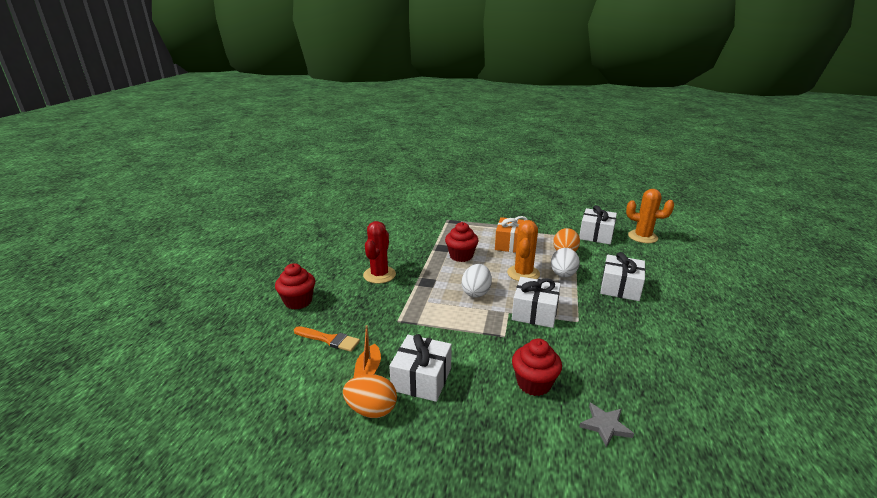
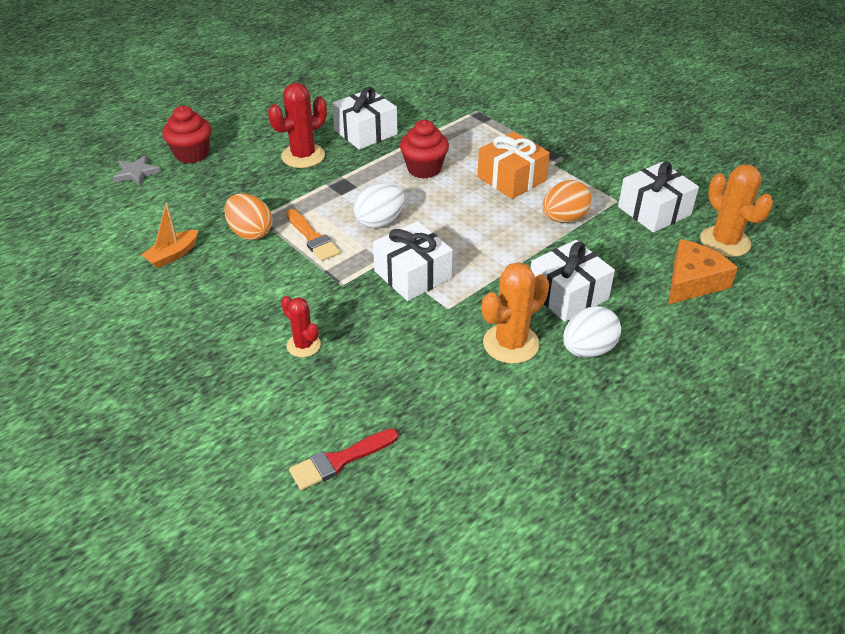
camera: 35 degrees right, 15 degrees up
(329, 339) = (174, 208): orange brush -> orange brush (312, 238)
(371, 410) = (134, 292): orange egg -> orange egg (250, 233)
(422, 379) = (208, 286): white gift -> white gift (365, 132)
(523, 274) = (468, 223): orange cactus -> orange cactus (511, 344)
(534, 383) = (303, 345): red cupcake -> red cactus
(563, 275) = (517, 246): white egg -> white egg (588, 350)
(605, 426) = (314, 419): grey star -> grey star (136, 173)
(656, 443) = (339, 460): none -> red brush
(657, 258) = (692, 281): none -> orange cheese

